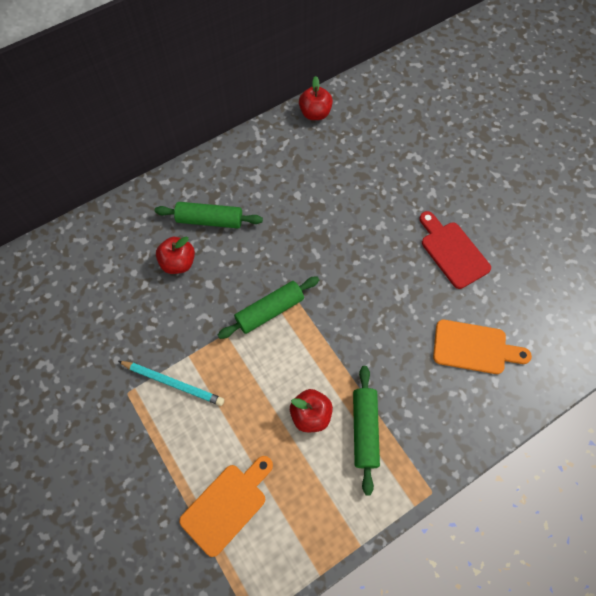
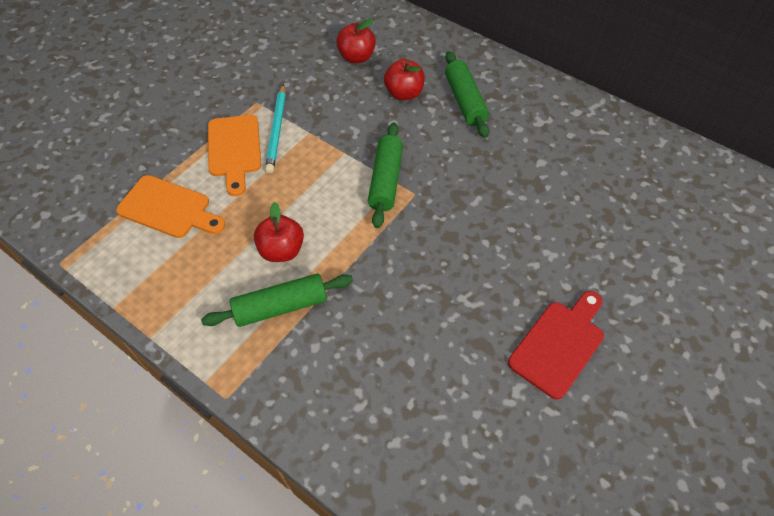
camera: 70 degrees right, 10 degrees down
(270, 311) = (385, 180): green rolling pin -> green rolling pin turned 60 degrees clockwise
(315, 113) = (662, 146): red apple -> red apple (356, 57)
(474, 347) = (432, 404): orange cutting board -> orange cutting board (234, 150)

